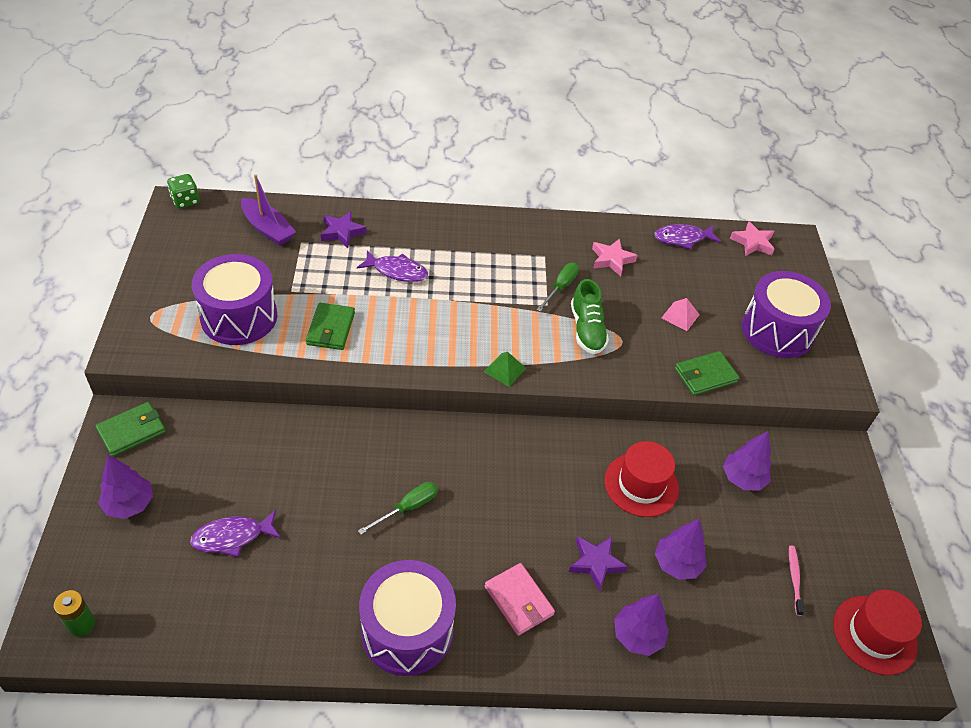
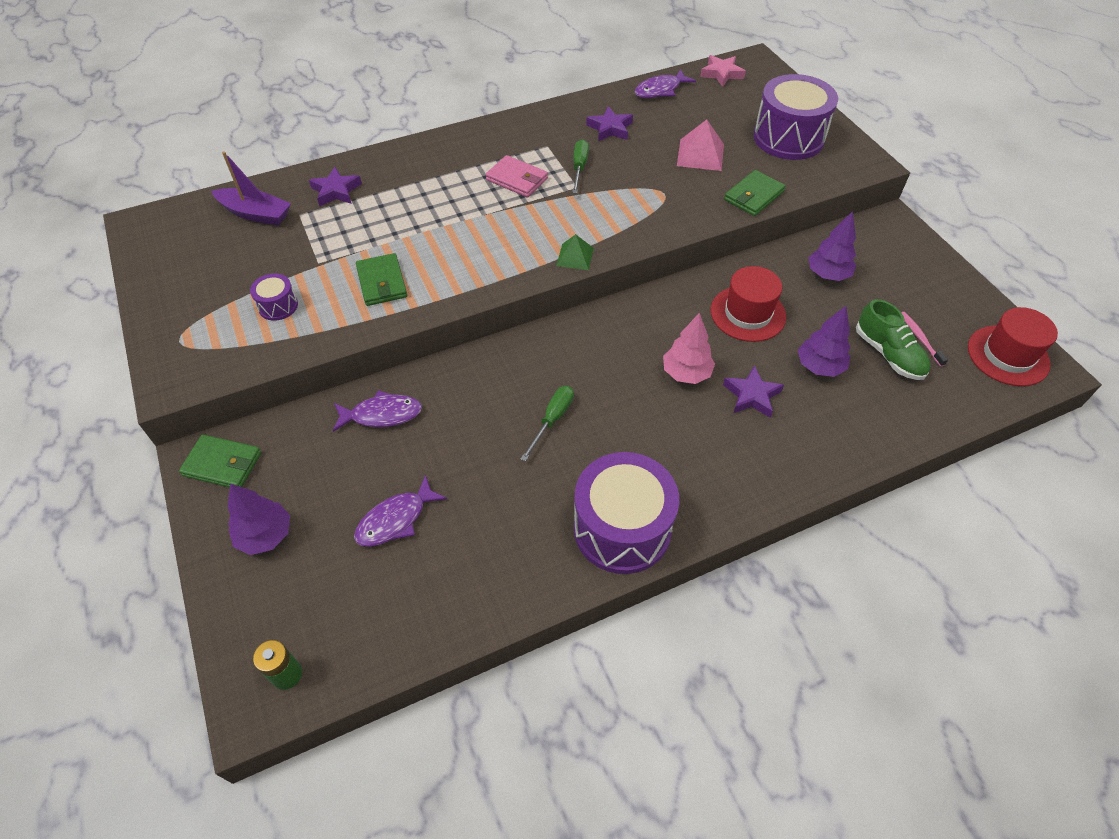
camera: 20 degrees left, 5 degrees up
(132, 431) = (223, 464): green wallet -> green wallet turned 75 degrees clockwise
(185, 201) = (147, 217): green dice -> none
(239, 317) = (278, 306): purple drum -> purple drum, size x0.46
(397, 271) = (415, 207): purple fish -> purple fish (382, 414)
(519, 601) = (706, 457): pink wallet -> pink wallet (517, 179)
(549, 516) = (686, 373): none -> pink tree
(587, 329) = (627, 195): green shoe -> green shoe (888, 354)
(611, 259) = (610, 128): pink star -> purple star
(637, 635) = (825, 440): purple tree -> none
(680, 316) = (700, 155): pink pyramid -> pink pyramid, size x1.52

